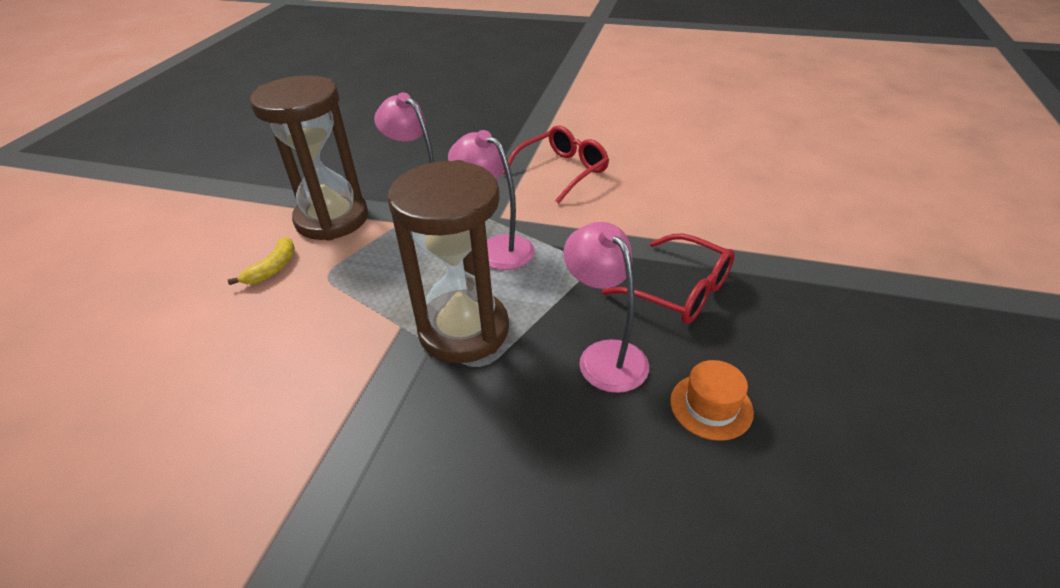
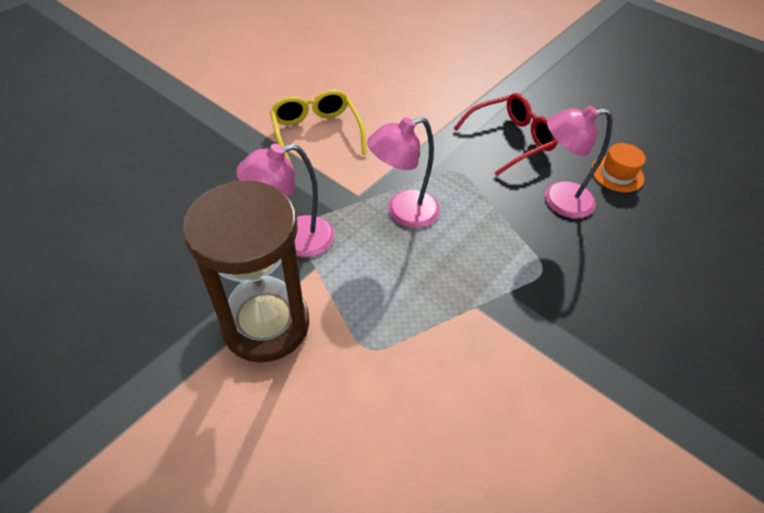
camera: 70 degrees left, 10 degrees up
(273, 268) = (327, 398): yellow banana -> none
(464, 330) = (499, 267): brown hourglass -> none
(562, 171) = (316, 133): red glasses -> yellow glasses

